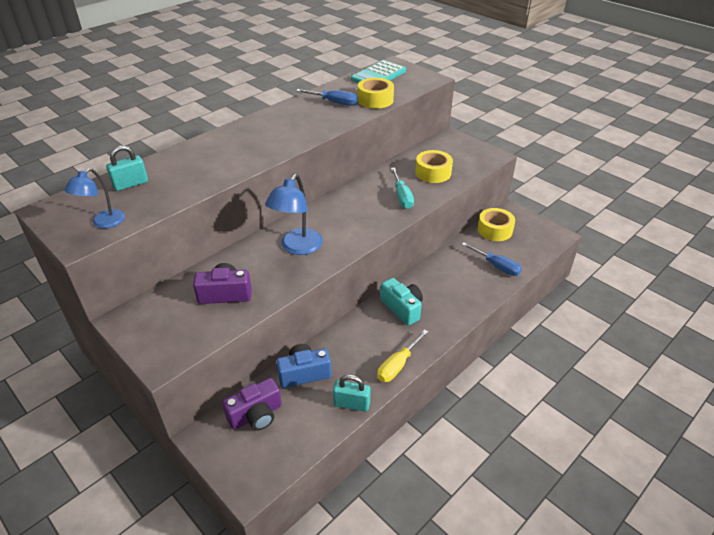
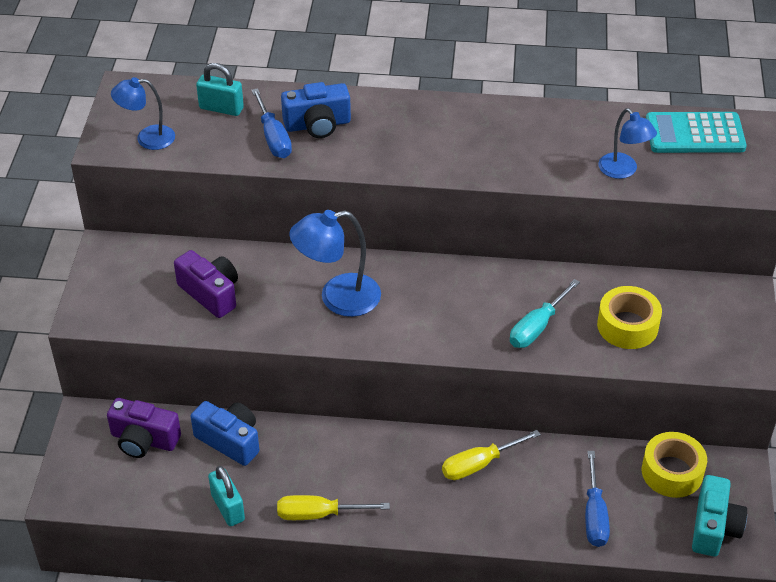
camera: 50 degrees right, 5 degrees up
(202, 160) = (317, 125): none -> blue camera
(334, 103) = (567, 140): blue screwdriver -> blue screwdriver (273, 137)
(375, 100) = (623, 171): yellow tape -> blue lamp
(402, 308) = (412, 464): turquoise camera -> turquoise camera (714, 527)
(428, 285) = (479, 464): none -> yellow screwdriver

